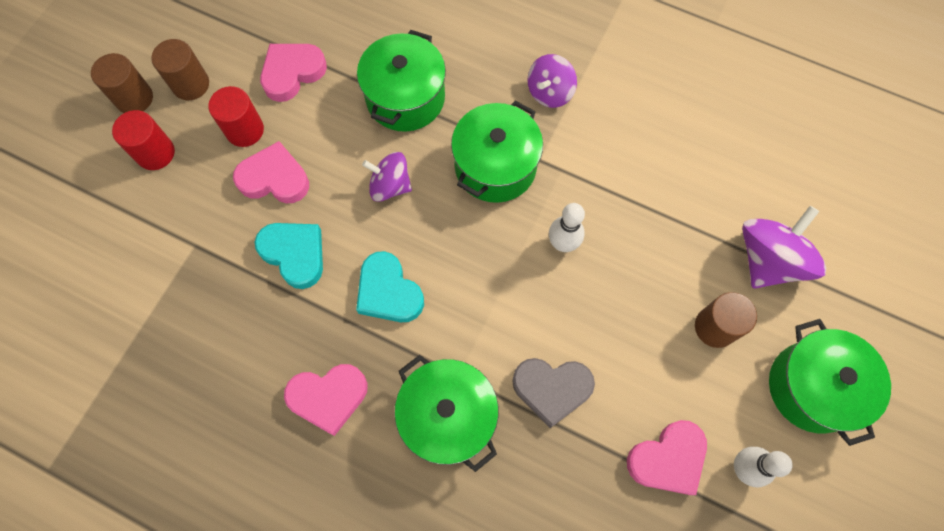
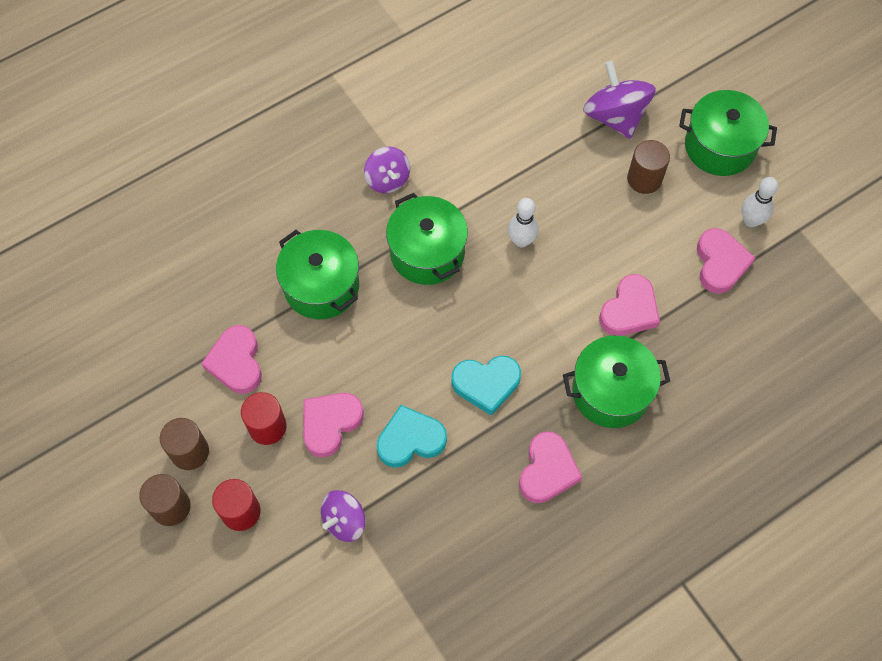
camera: 60 degrees left, 5 degrees down
(390, 186) = (394, 338): purple spinning top -> purple spinning top (344, 521)
(551, 389) = (629, 310): grey heart -> pink heart

